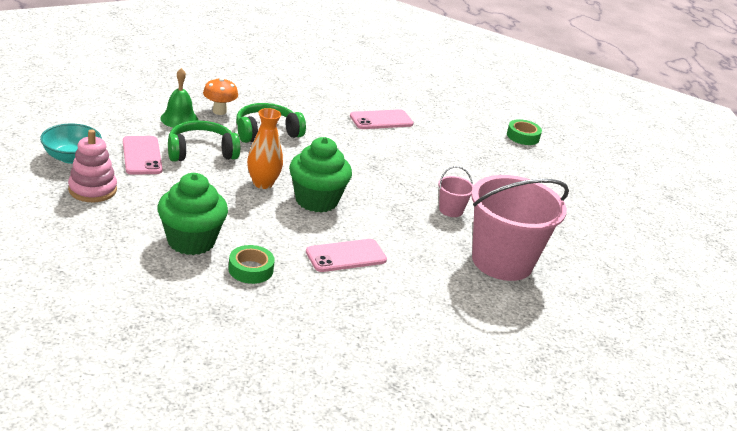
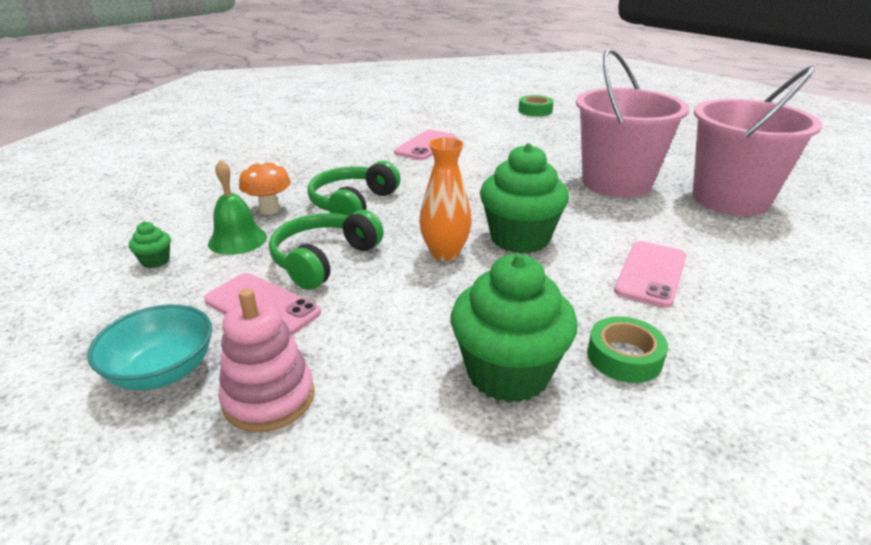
camera: 35 degrees left, 0 degrees up
(130, 109) = (155, 261): none -> green cupcake
(451, 210) = (616, 183): pink bucket -> pink bucket, size x2.36

